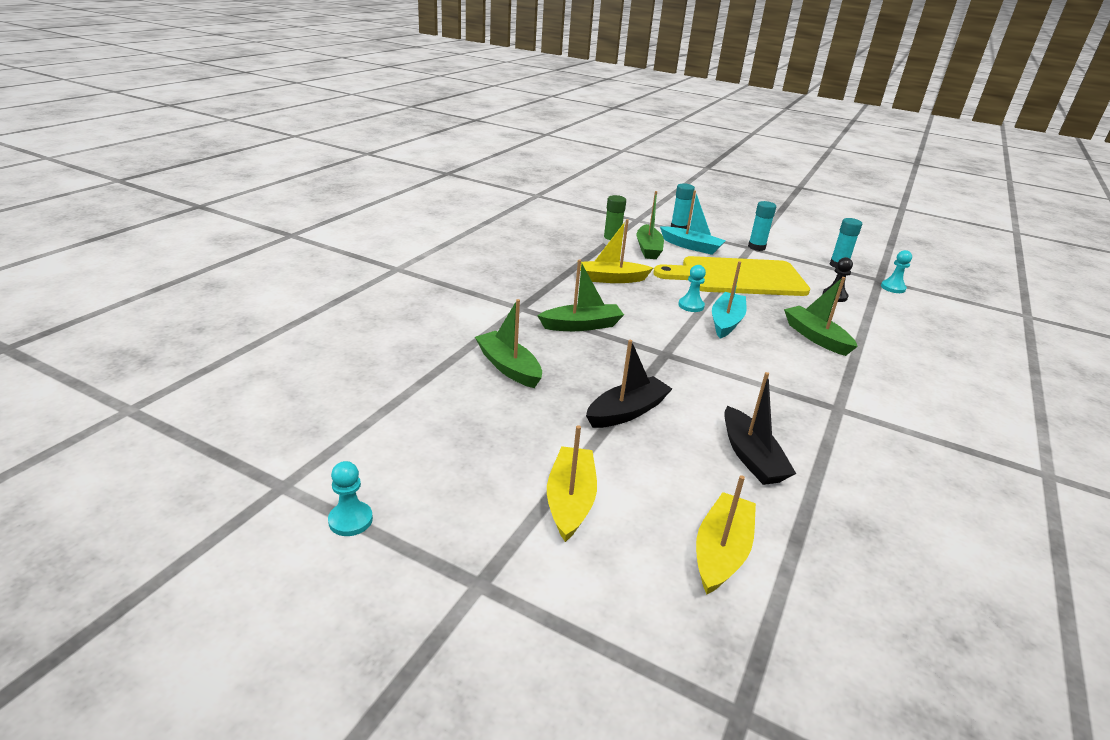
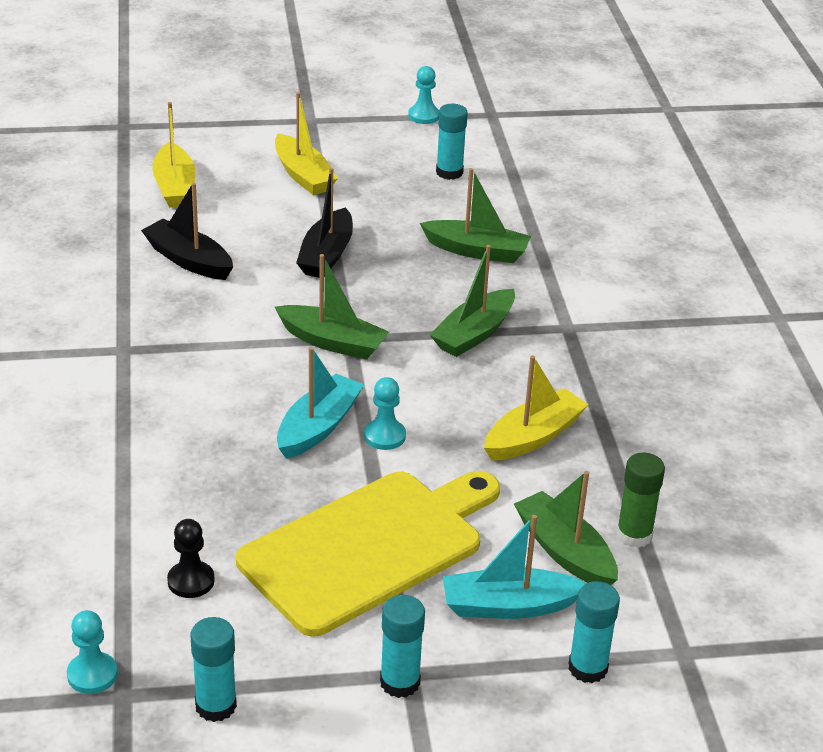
camera: 145 degrees right, 5 degrees up
(431, 438) = (449, 172): none -> turquoise glue stick
(726, 322) = (318, 427): turquoise boat -> turquoise boat turned 135 degrees counterclockwise
(816, 337) = (186, 456): green boat -> green boat (332, 342)

